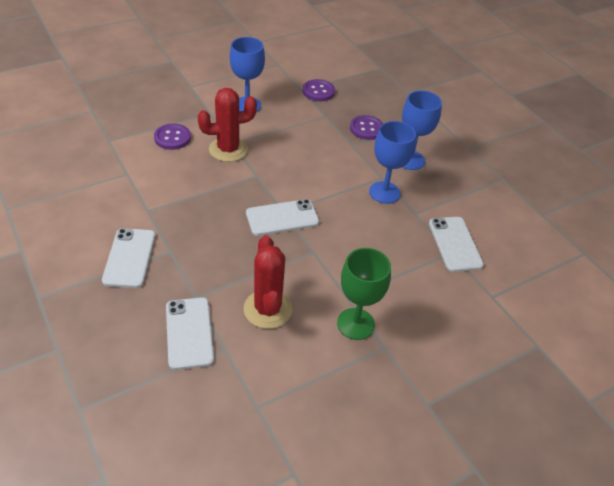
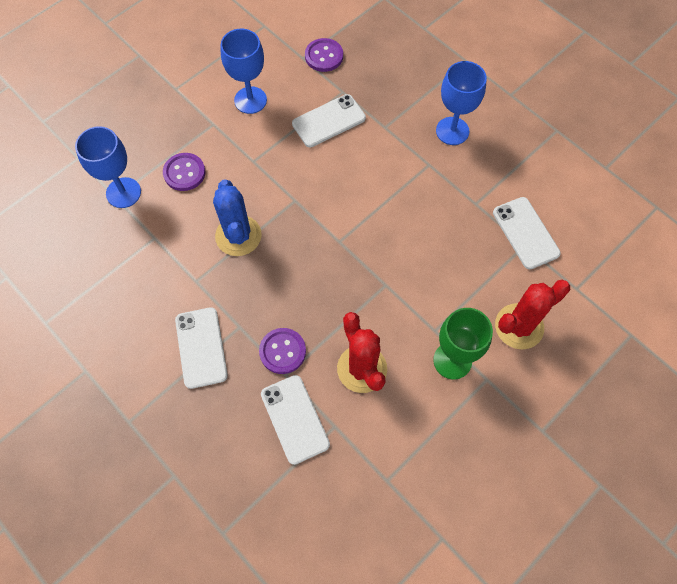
camera: 10 degrees left, 20 degrees up
(198, 188) = (238, 236): none -> blue cactus
(228, 149) = (252, 172): red cactus -> red cactus (519, 326)
(282, 218) = (340, 250): white phone -> white phone (329, 121)
(366, 129) = (393, 98): purple button -> purple button (282, 351)
(384, 192) = (437, 185): blue goblet -> blue goblet (123, 193)

